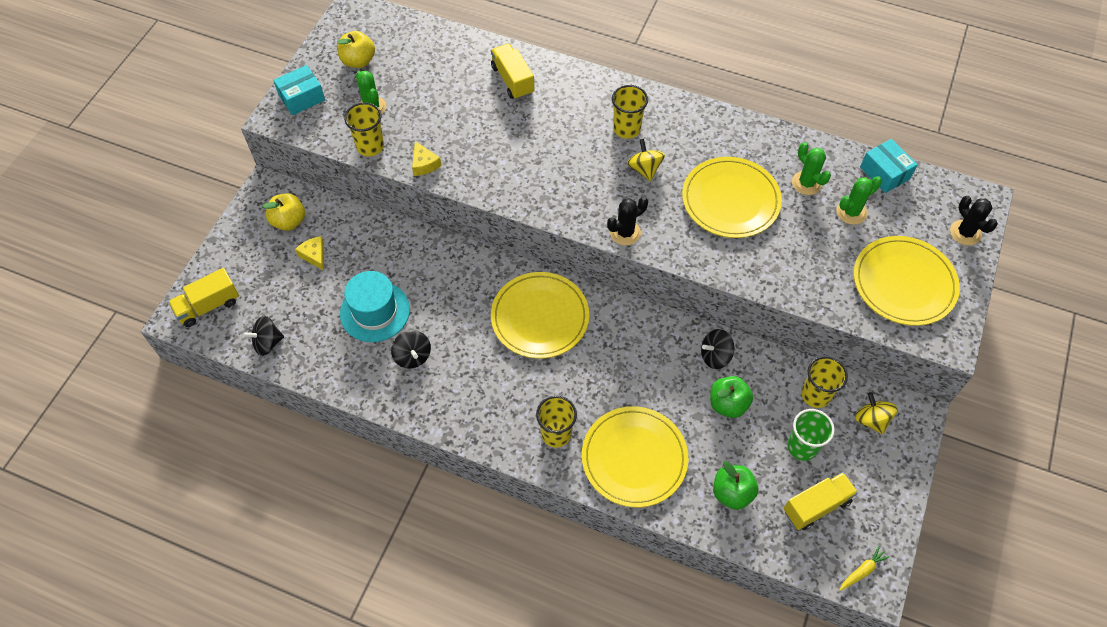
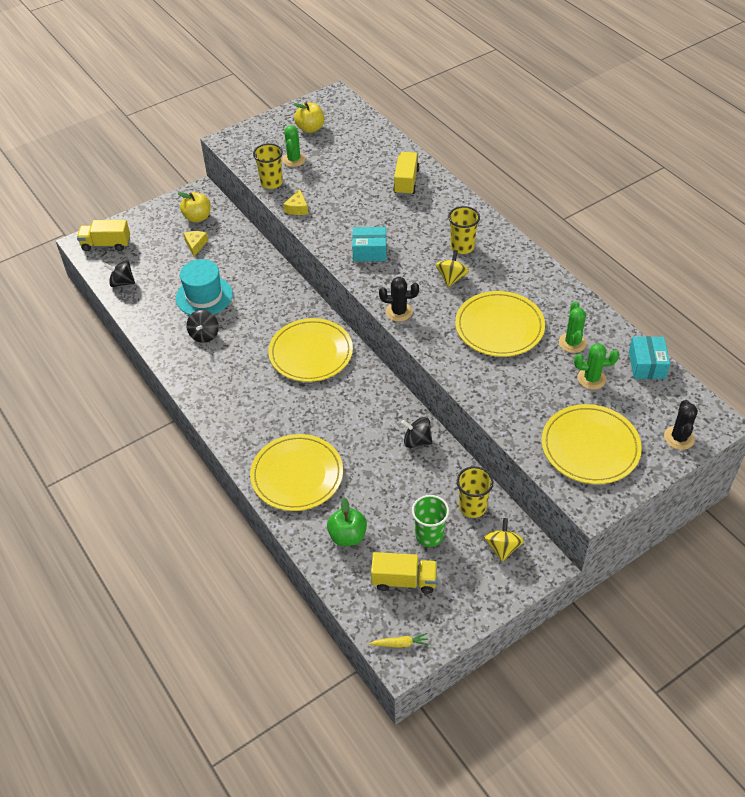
camera: 35 degrees right, 10 degrees down
(302, 98) = (253, 136): turquoise box -> turquoise box (369, 251)
(556, 434) = (256, 431): yellow cup -> none
(728, 404) = (397, 477): green apple -> none

